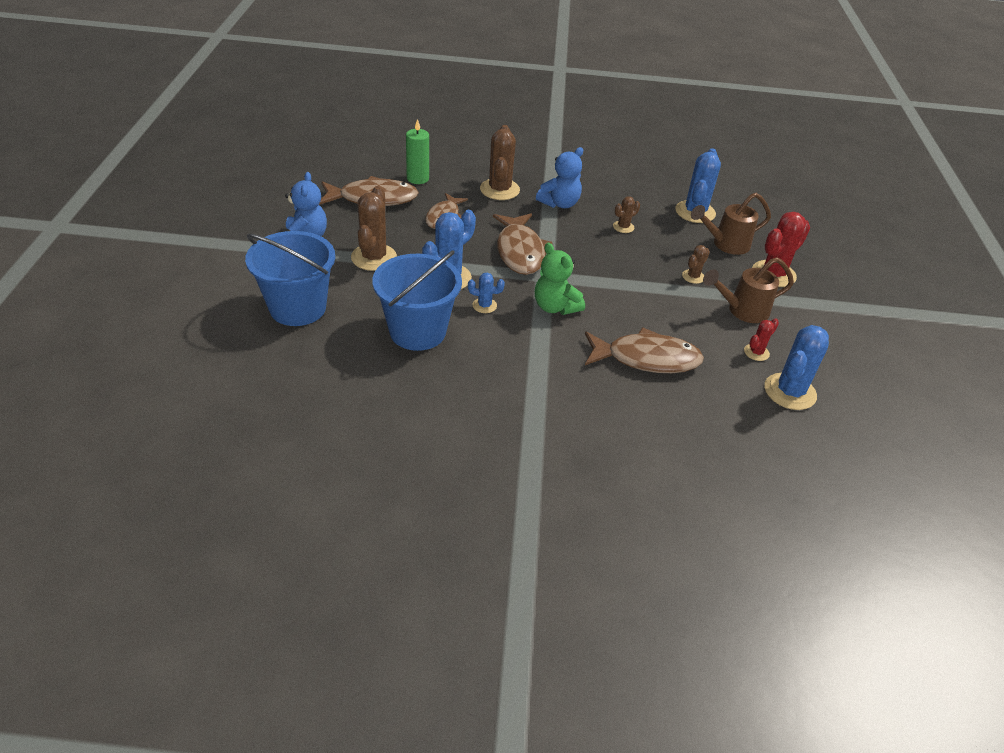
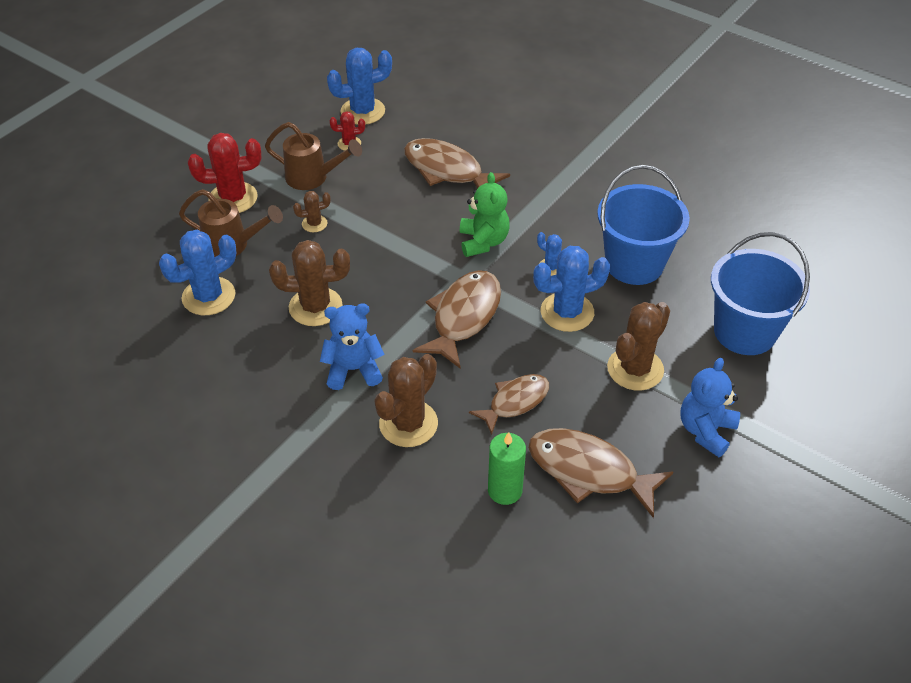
camera: 145 degrees left, 5 degrees up
(623, 227) = (315, 307): brown cactus -> brown cactus, size x1.94

